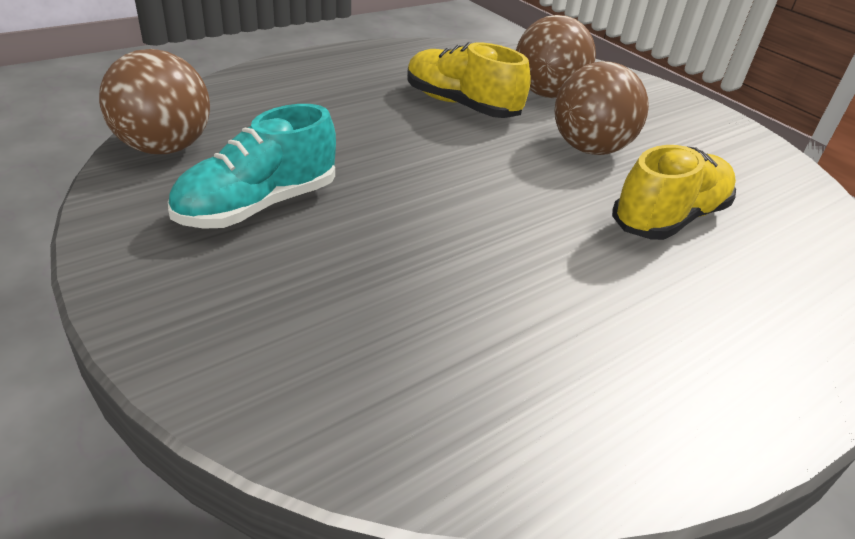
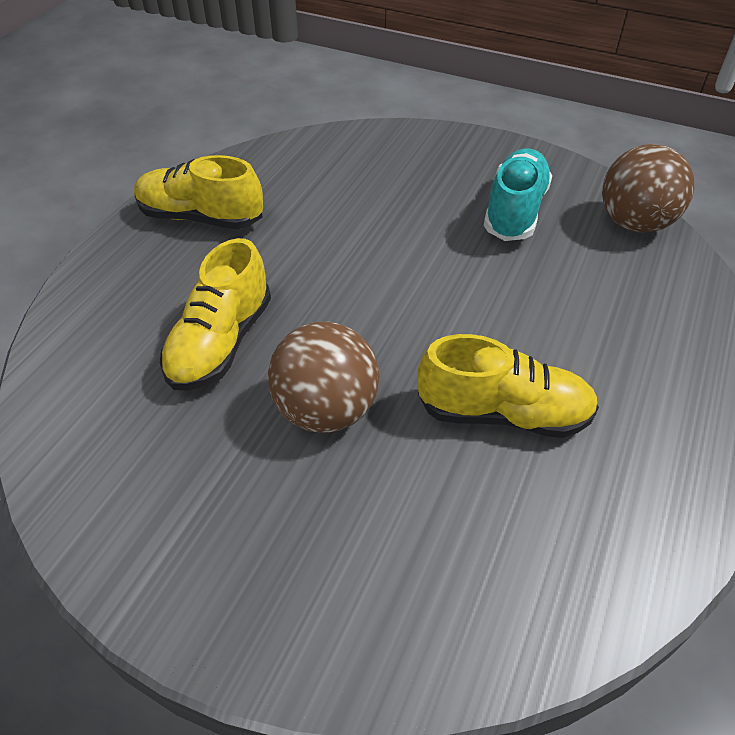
camera: 155 degrees right, 10 degrees up
(546, 94) = (431, 511): brown ball -> none
(675, 373) = (201, 218): none -> yellow shoe

